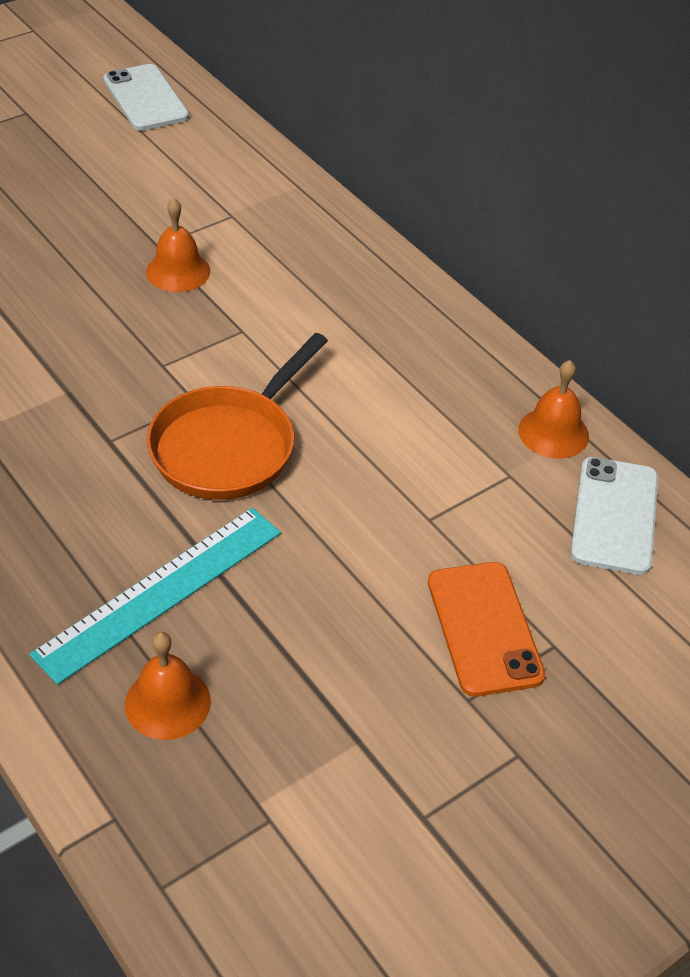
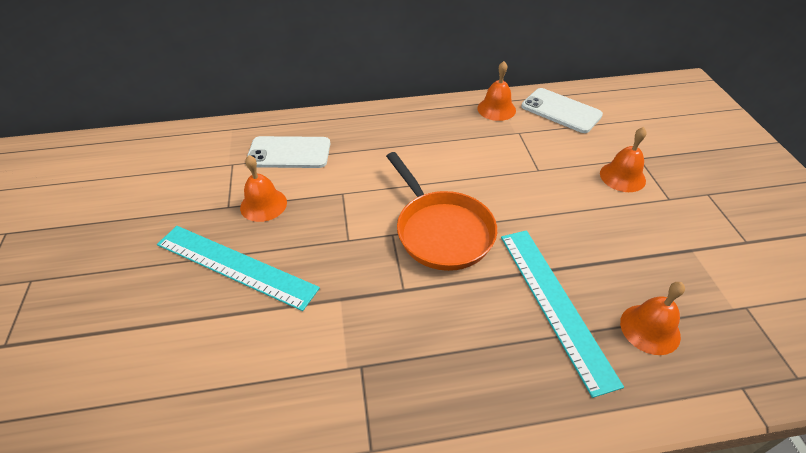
camera: 60 degrees left, 0 degrees up
(70, 290) = (235, 266): none -> turquoise ruler
(145, 98) = (69, 166): white phone -> white phone (289, 153)
(484, 628) = (622, 177): orange phone -> orange bell

